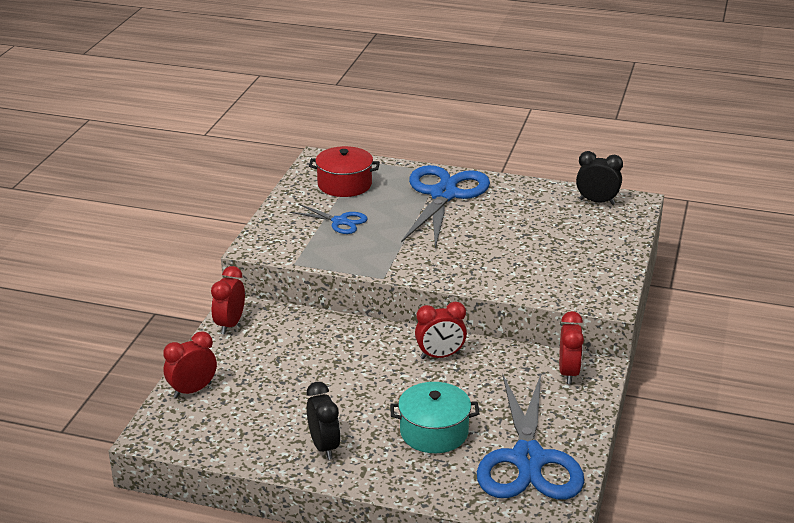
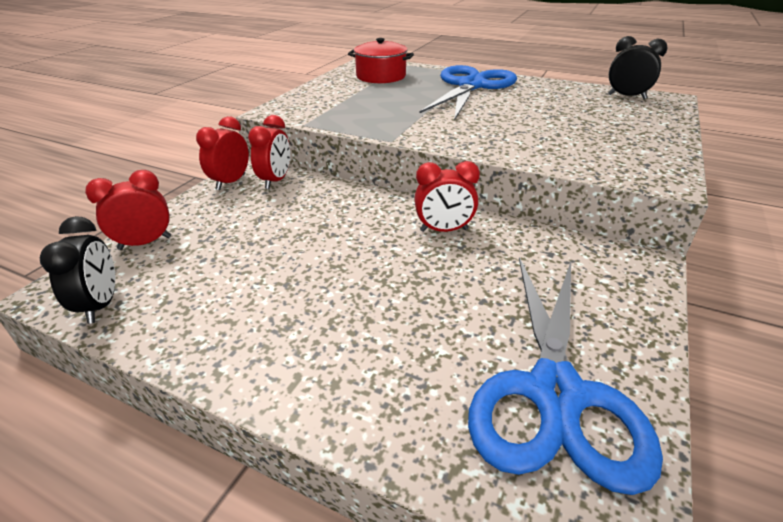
camera: 10 degrees right, 5 degrees up
(324, 447) = (257, 333): black clock -> black clock (101, 305)
(340, 221) = (365, 98): blue scissors -> none
(434, 432) = (415, 328): turquoise pot -> none
(568, 373) = (606, 264): red clock -> red clock (276, 181)

